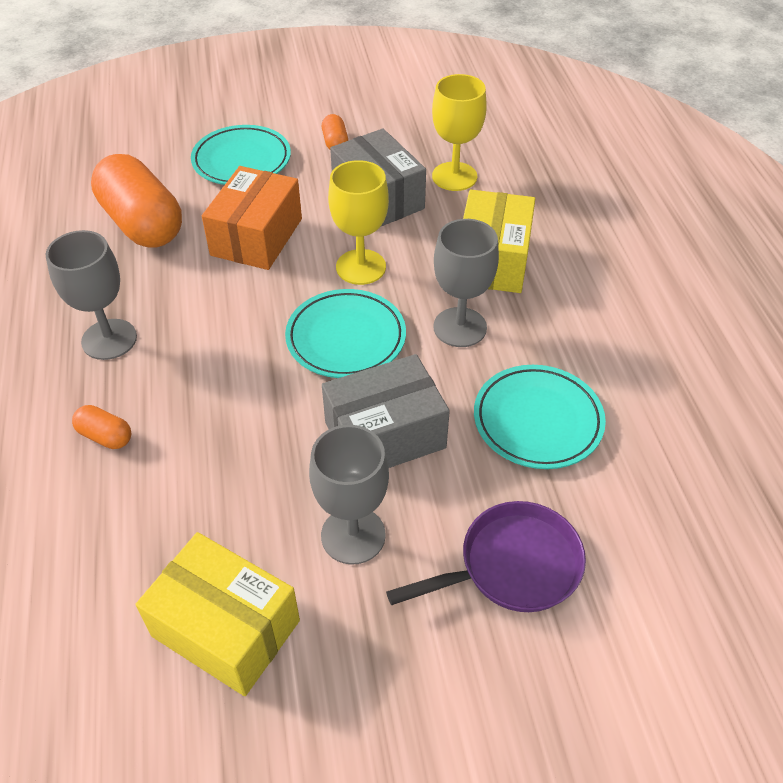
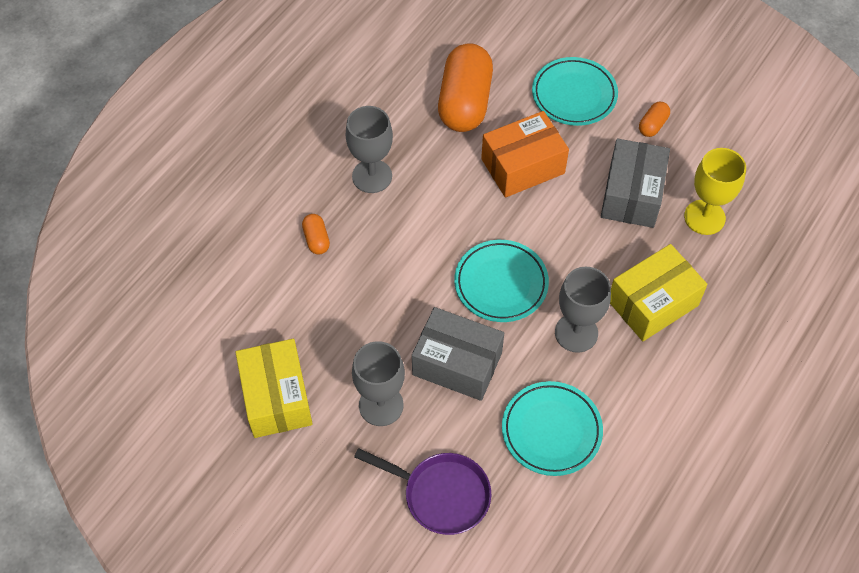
camera: 45 degrees right, 10 degrees up
(361, 267) = (563, 240): yellow goblet -> none

